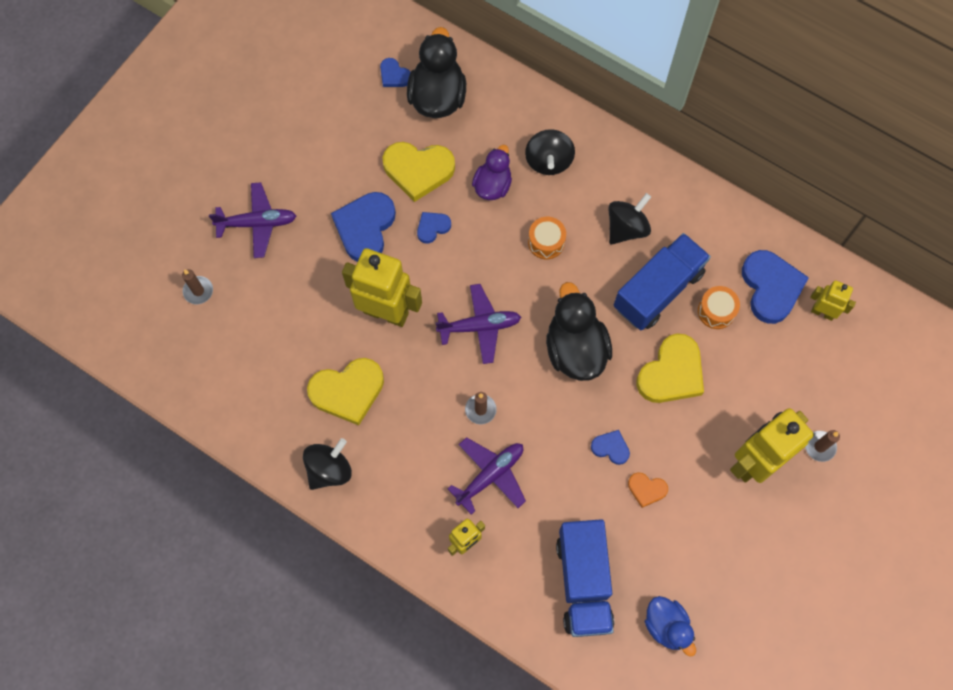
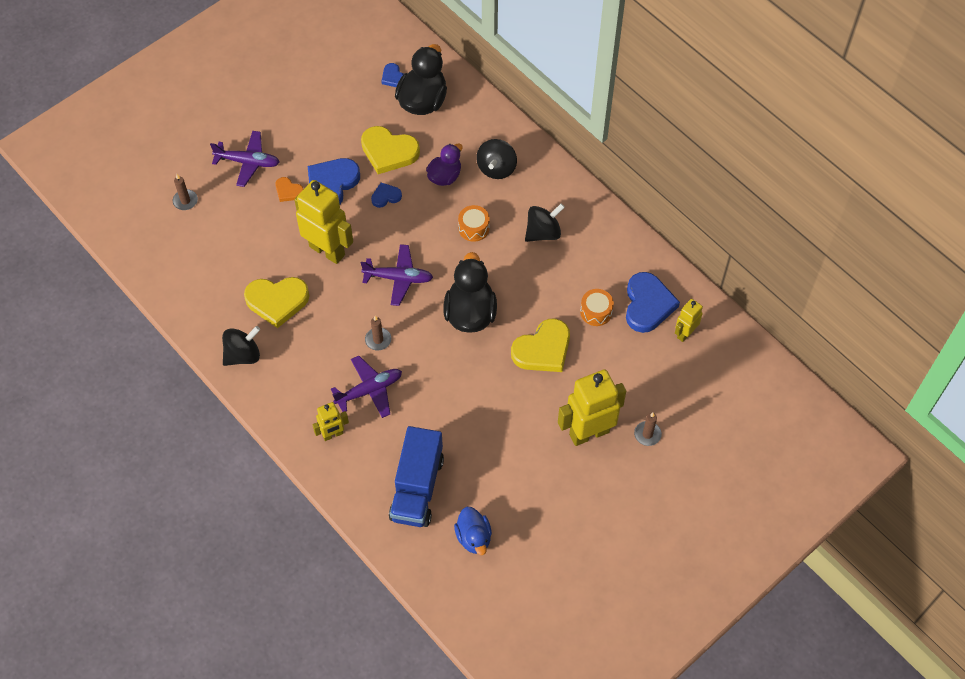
camera: 15 degrees right, 10 degrees down
(611, 448) = (474, 393): blue heart -> none
(646, 489) = (492, 431): orange heart -> orange heart (288, 191)
(658, 290) = (553, 285): blue truck -> none
(822, 312) = (685, 333): yellow robot -> yellow robot turned 90 degrees counterclockwise

